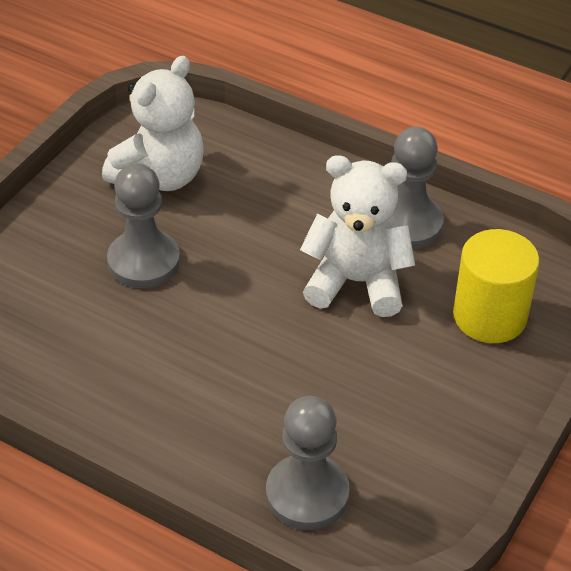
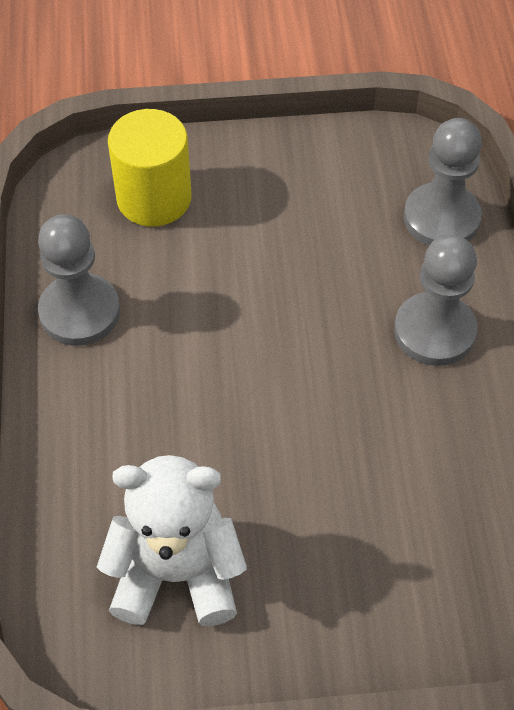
camera: 125 degrees left, 10 degrees up
(144, 261) = (309, 498): grey pawn -> grey pawn (434, 331)
(357, 282) = (190, 309): white teddy bear -> none

